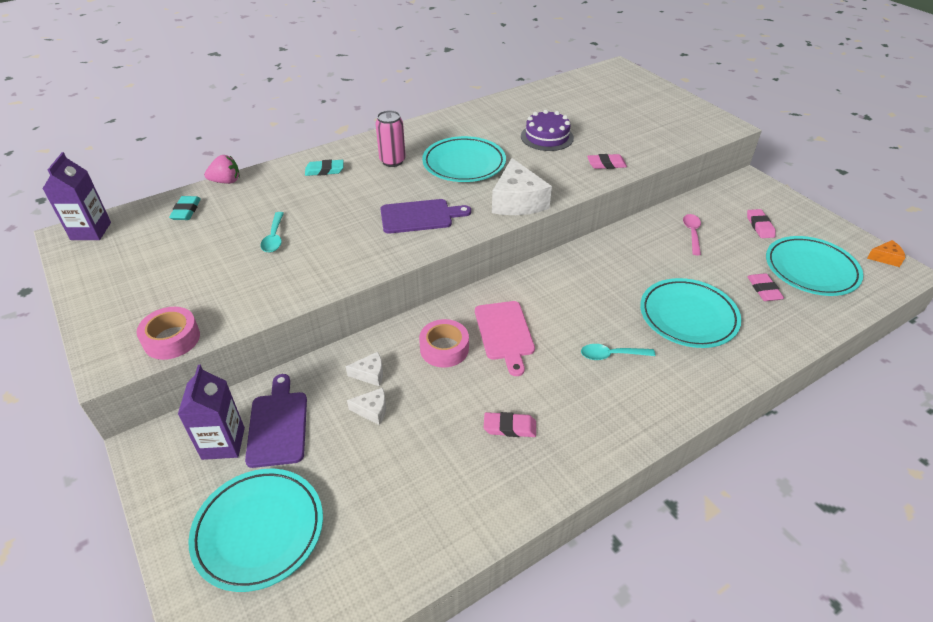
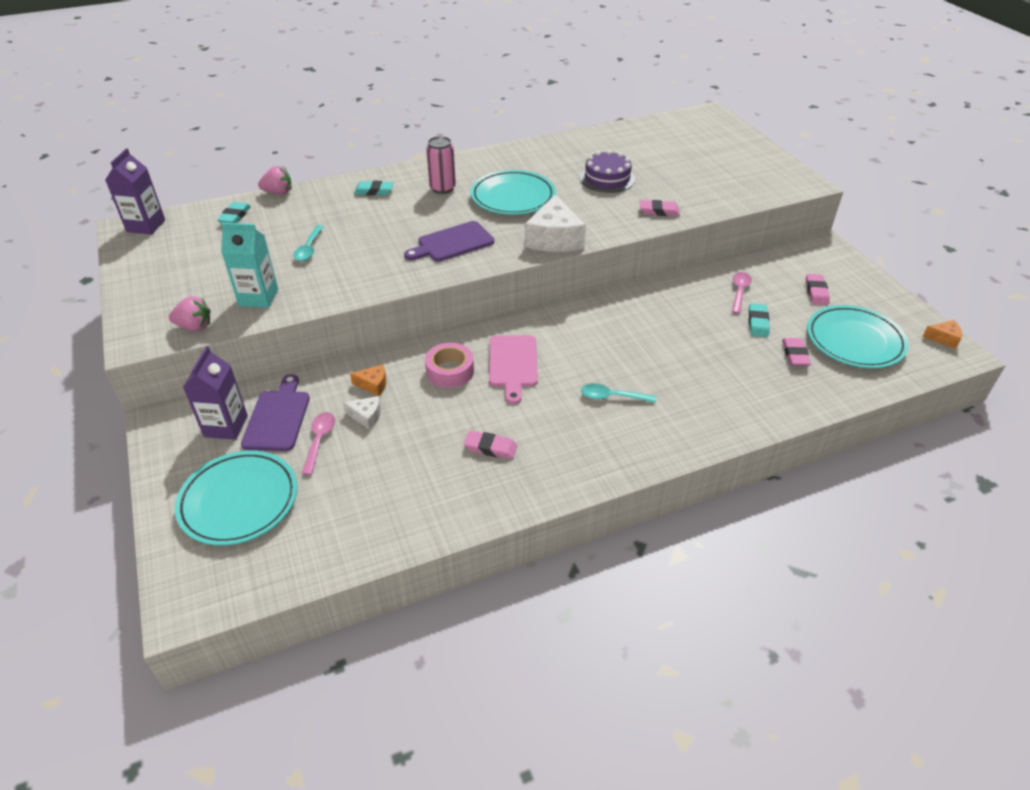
camera: 10 degrees right, 0 degrees up
(172, 339) = (194, 327): pink tape -> pink strawberry
(234, 297) = (258, 297): none -> turquoise carton
(329, 445) = (319, 440): none -> pink spoon
(370, 374) = (373, 385): white cheese -> orange cheese
(419, 216) = (452, 243): purple cutting board -> purple cutting board turned 150 degrees clockwise
(688, 316) = (704, 371): turquoise plate -> none
(719, 262) = (758, 323): none -> turquoise eraser

